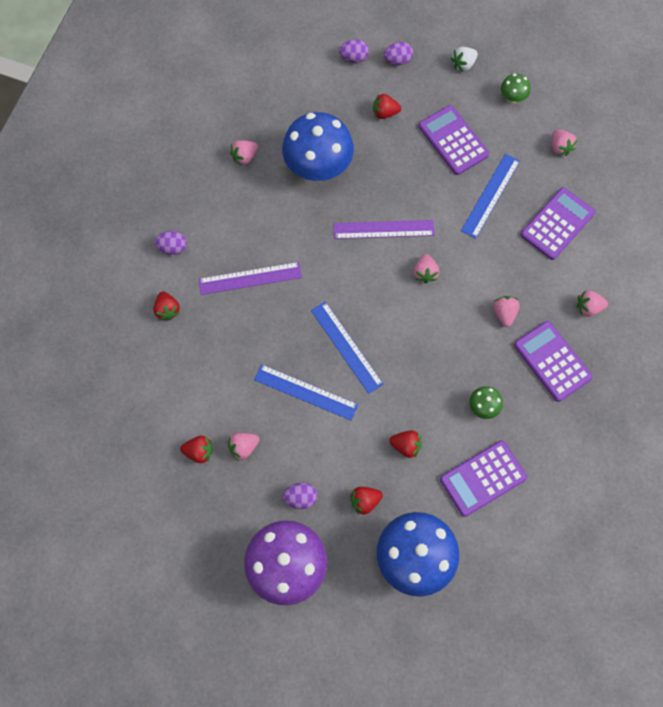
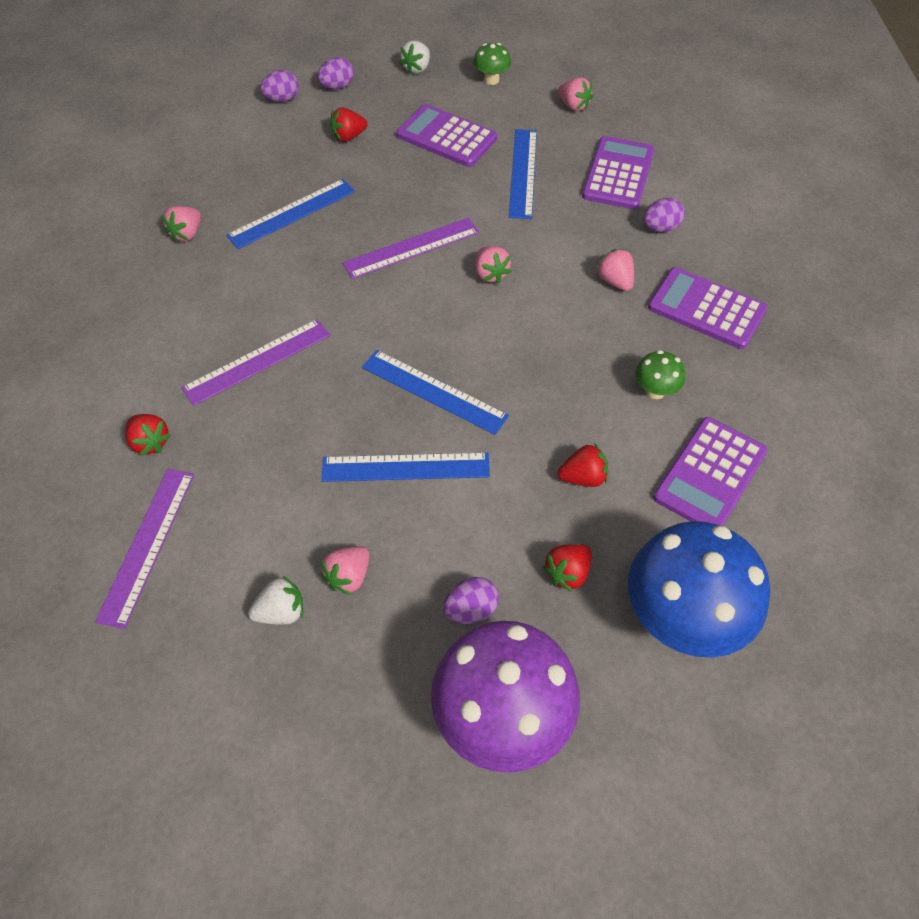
camera: 25 degrees left, 15 degrees down
(143, 377) = (147, 545): none -> purple ruler
(173, 247) = (127, 365): purple egg -> purple egg (660, 228)
(199, 451) = (281, 612): red strawberry -> white strawberry
(318, 167) = (292, 213): blue mushroom -> blue ruler
(588, 307) = (709, 240): pink strawberry -> none

